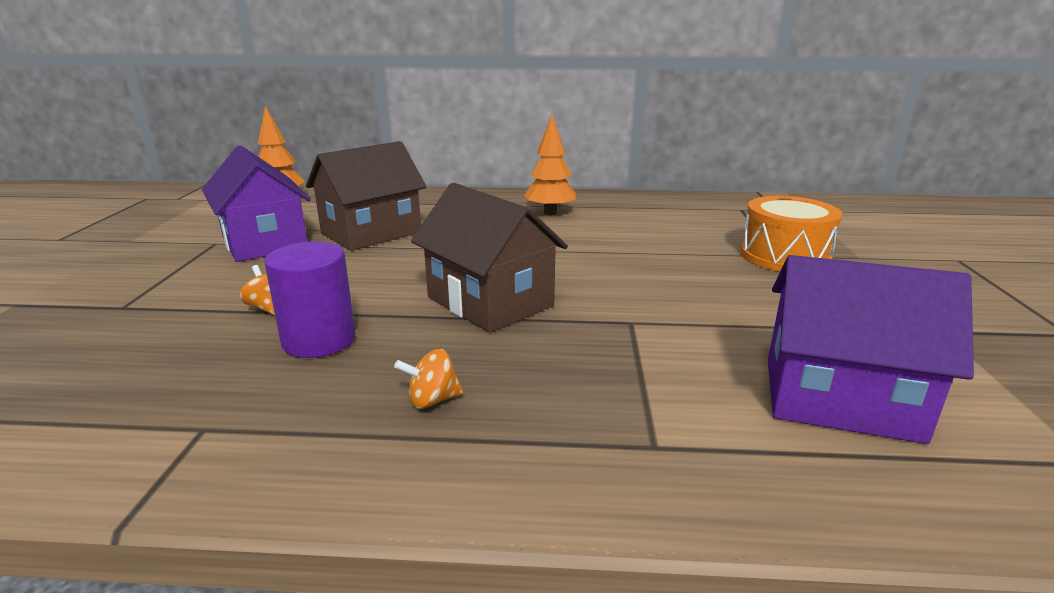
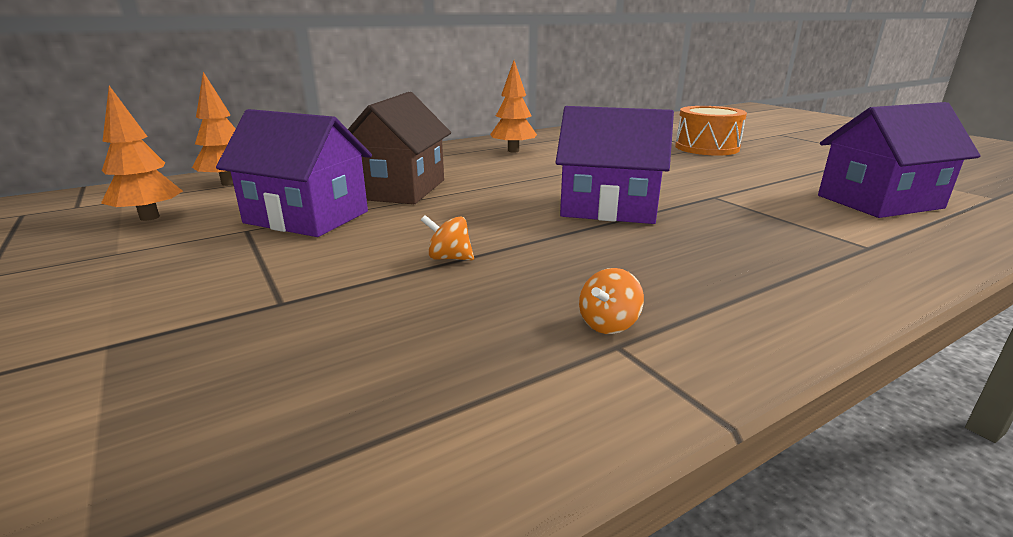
camera: 35 degrees left, 0 degrees up
(191, 217) = (149, 217): none -> orange tree
(319, 340) = (552, 264): purple cylinder -> none
(432, 400) = (718, 268): orange spinning top -> orange spinning top (608, 324)
(490, 301) = (609, 208): brown house -> purple house

